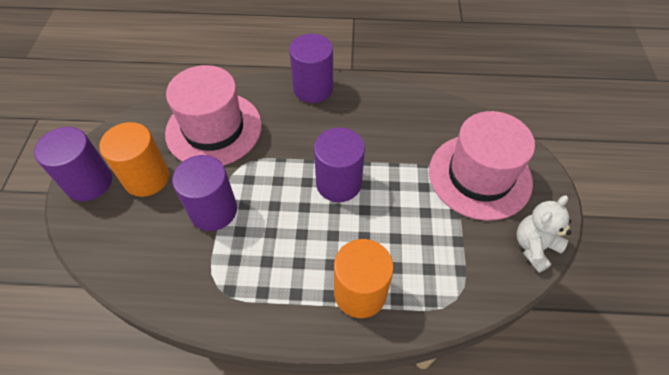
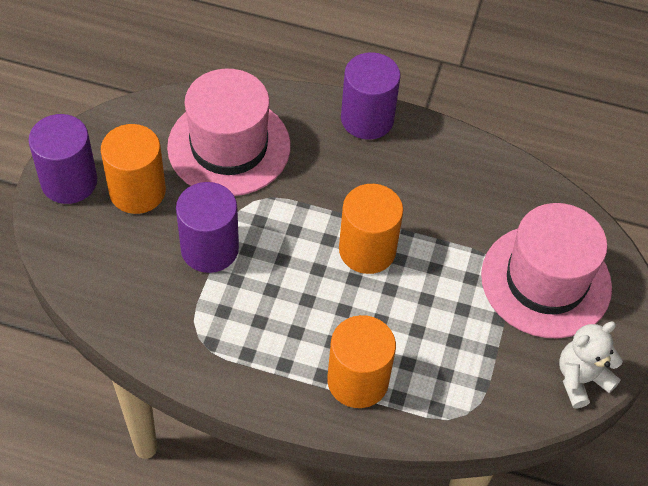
camera: 10 degrees right, 0 degrees up
(338, 183) = (367, 250): purple cylinder -> orange cylinder

